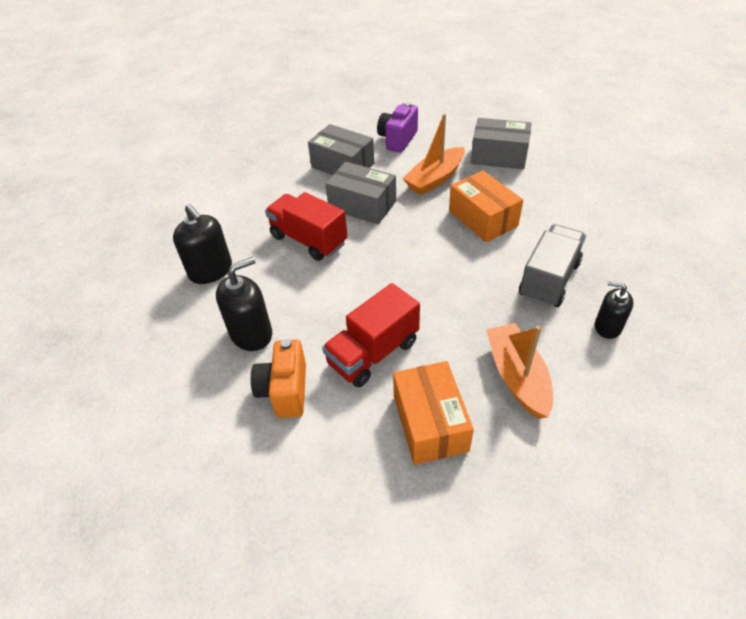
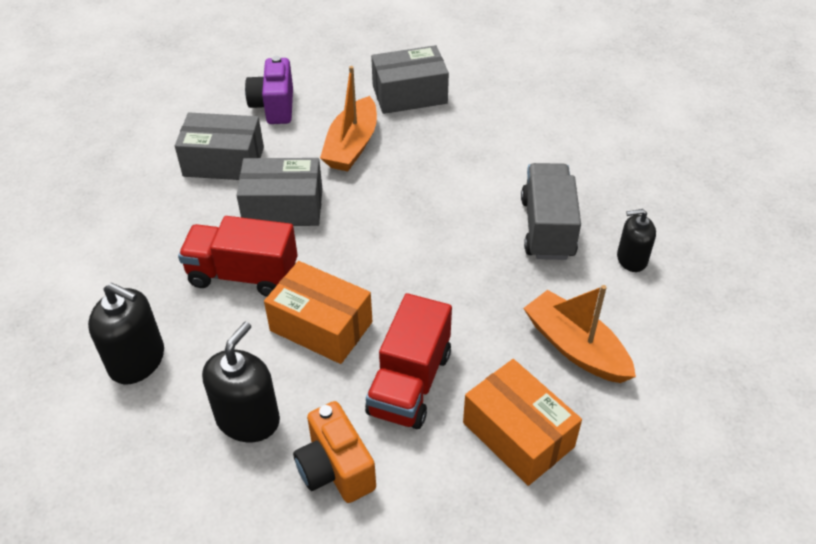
camera: 30 degrees left, 0 degrees up
(482, 218) = (436, 179): orange box -> orange box (321, 326)

